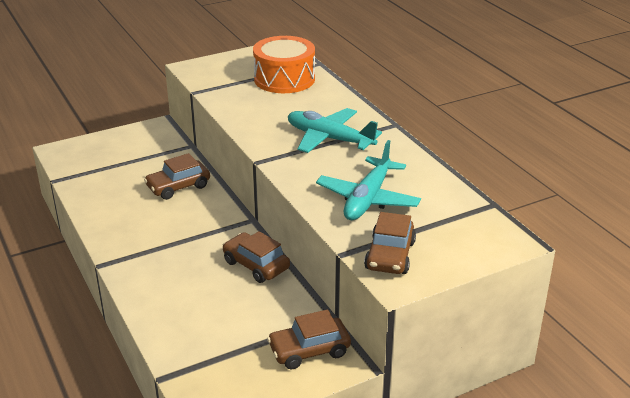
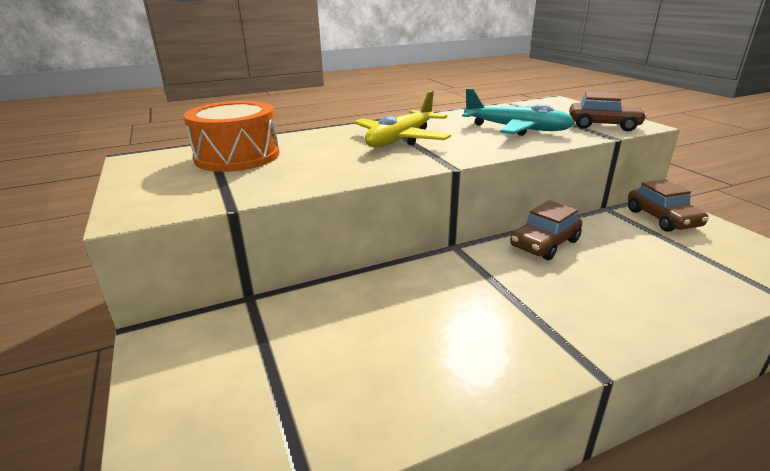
camera: 85 degrees left, 5 degrees down
(178, 187) = (371, 305): brown car -> none
(329, 139) = (401, 139): turquoise plane -> yellow plane

